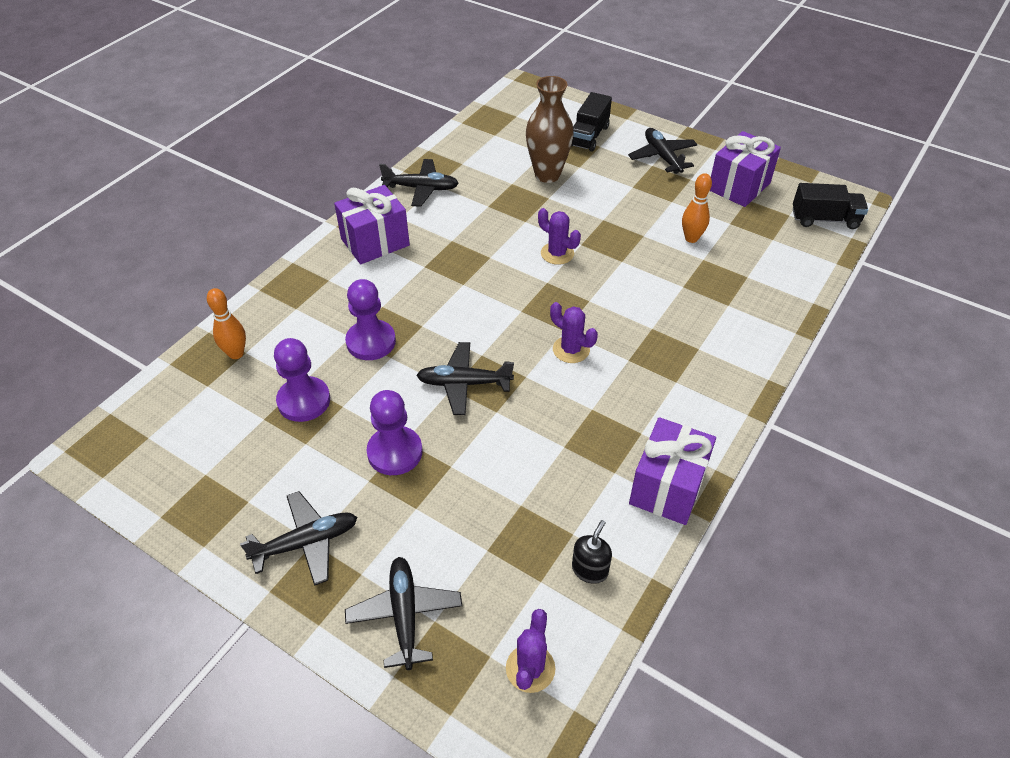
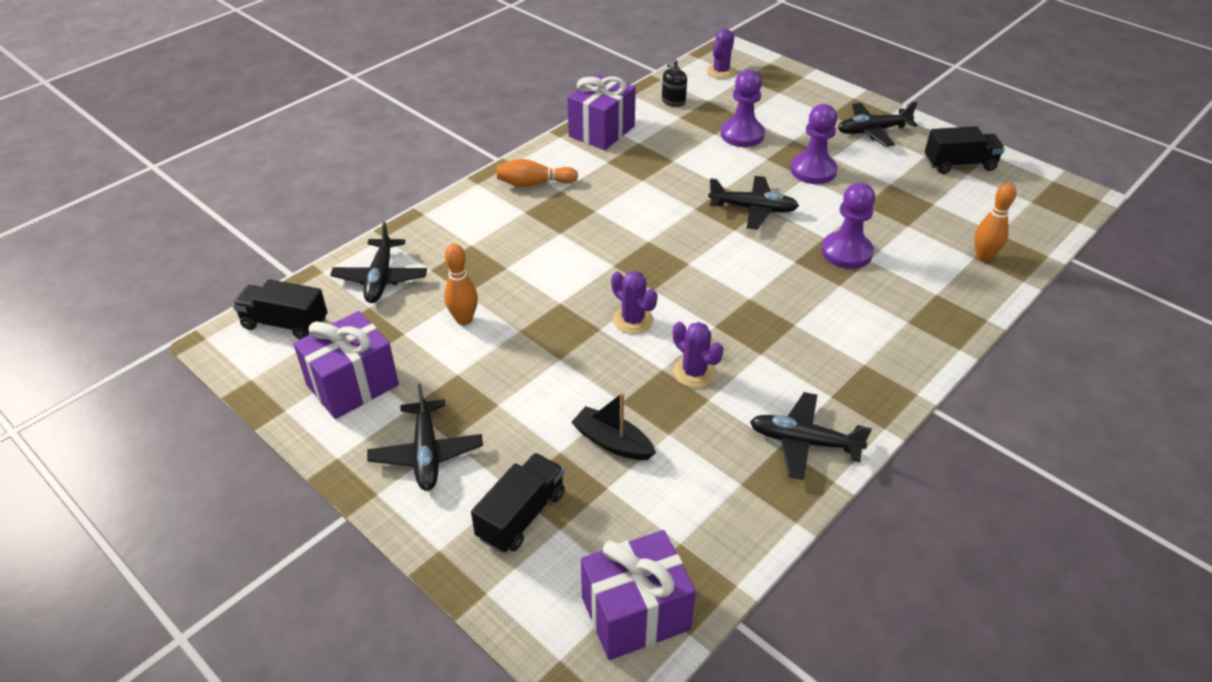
camera: 170 degrees left, 5 degrees down
(209, 490) = (959, 164): none -> black truck
(304, 401) = (901, 212): purple pawn -> purple pawn (742, 135)
(375, 242) = (860, 363): purple gift -> purple gift (635, 613)
(404, 615) = (798, 96): black plane -> black plane (380, 278)
(547, 175) = (613, 442): brown vase -> black boat
(571, 349) = (647, 224): purple cactus -> purple cactus (694, 372)
(708, 387) = (534, 183): none -> orange bowling pin

